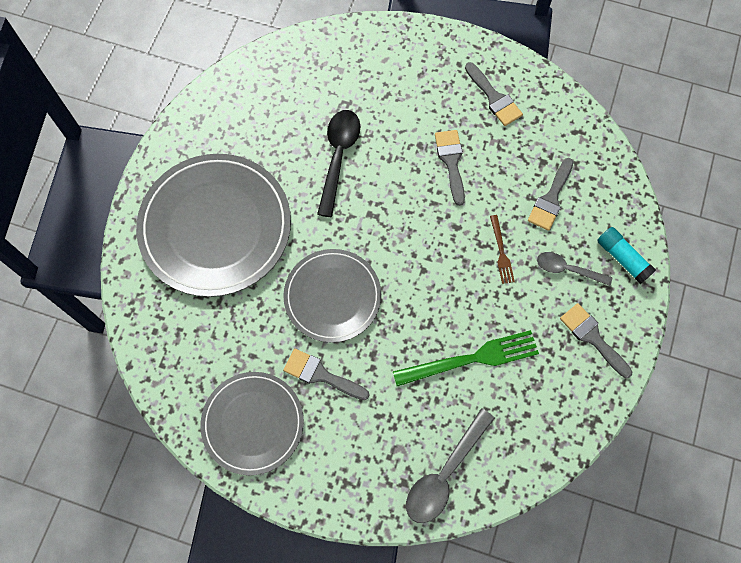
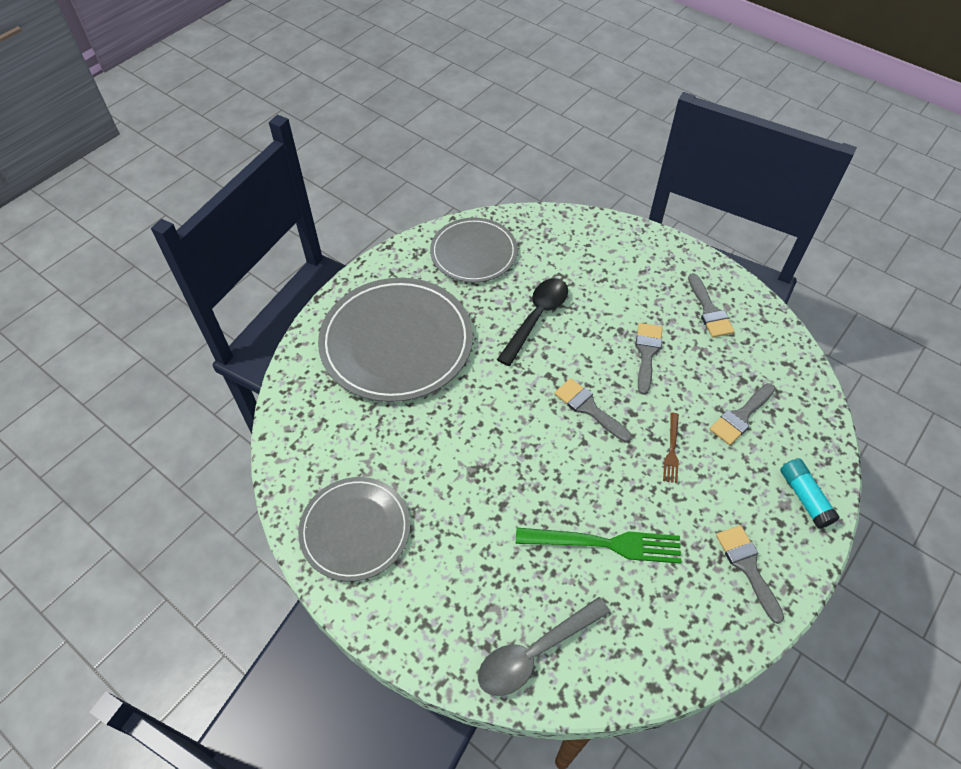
camera: 20 degrees right, 15 degrees down
(321, 375) = (442, 506): grey brush -> grey brush (588, 408)
(332, 296) = (483, 437): grey plate -> grey plate (473, 253)
(567, 269) = (739, 489): grey spoon -> none

